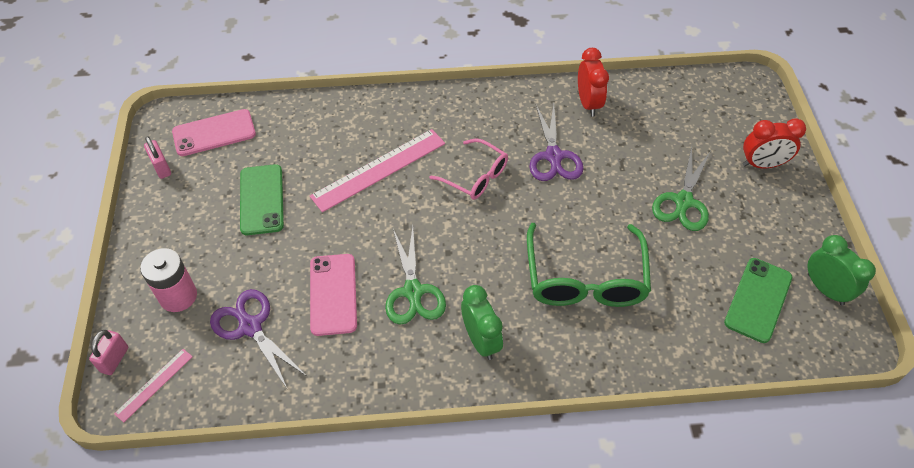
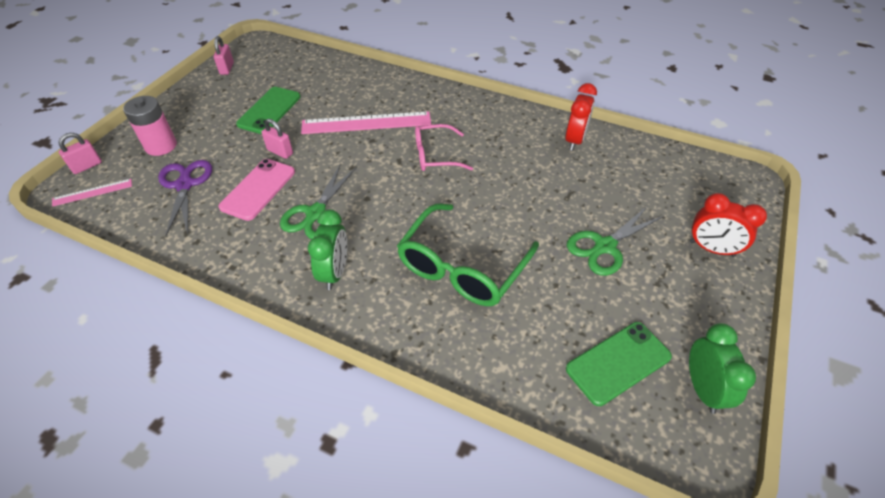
camera: 30 degrees right, 5 degrees down
(214, 133) = (278, 61): pink phone -> none
(318, 243) = (280, 152): none -> pink padlock
(475, 176) = (435, 155): pink glasses -> pink glasses turned 105 degrees clockwise
(554, 156) = (512, 166): purple scissors -> none

